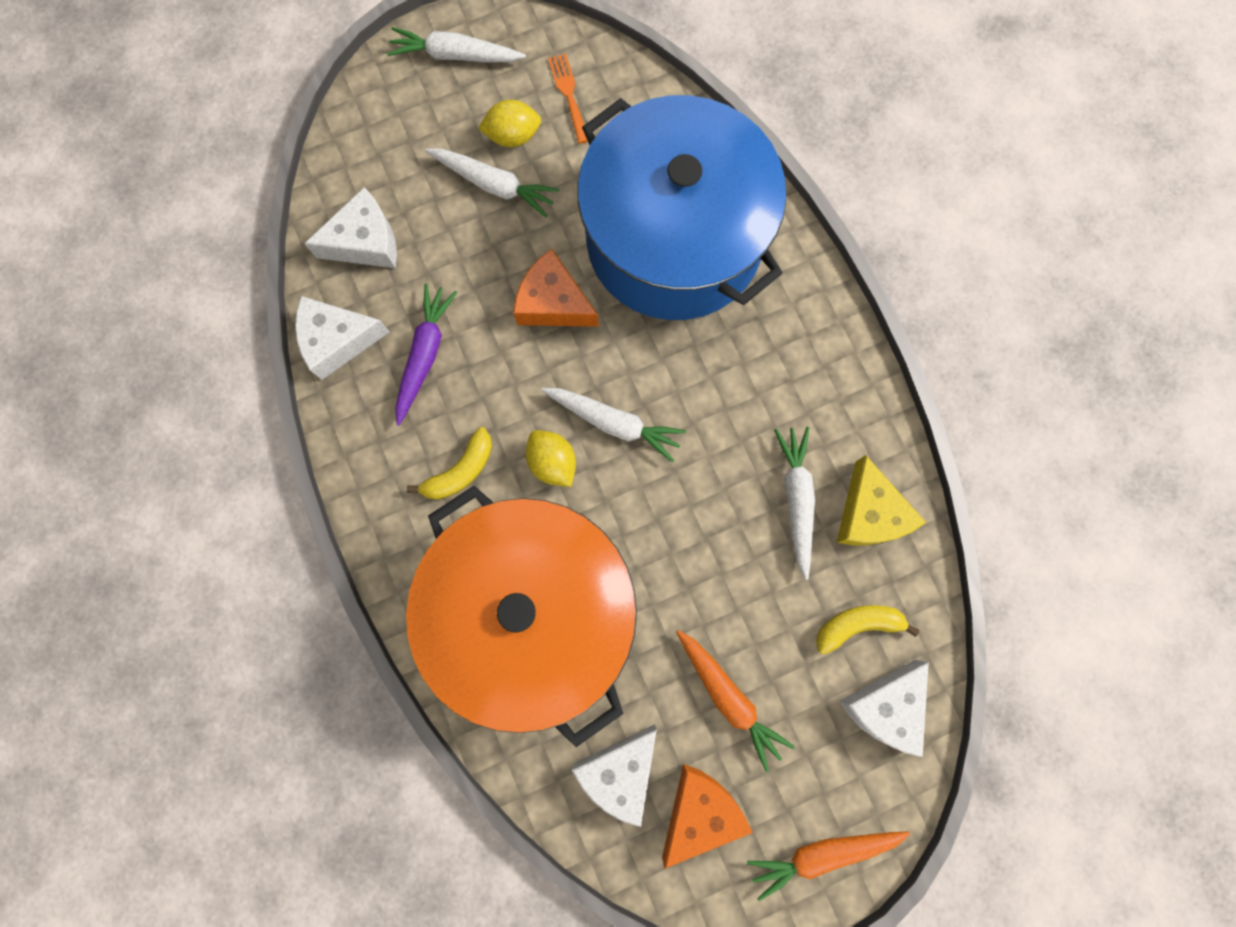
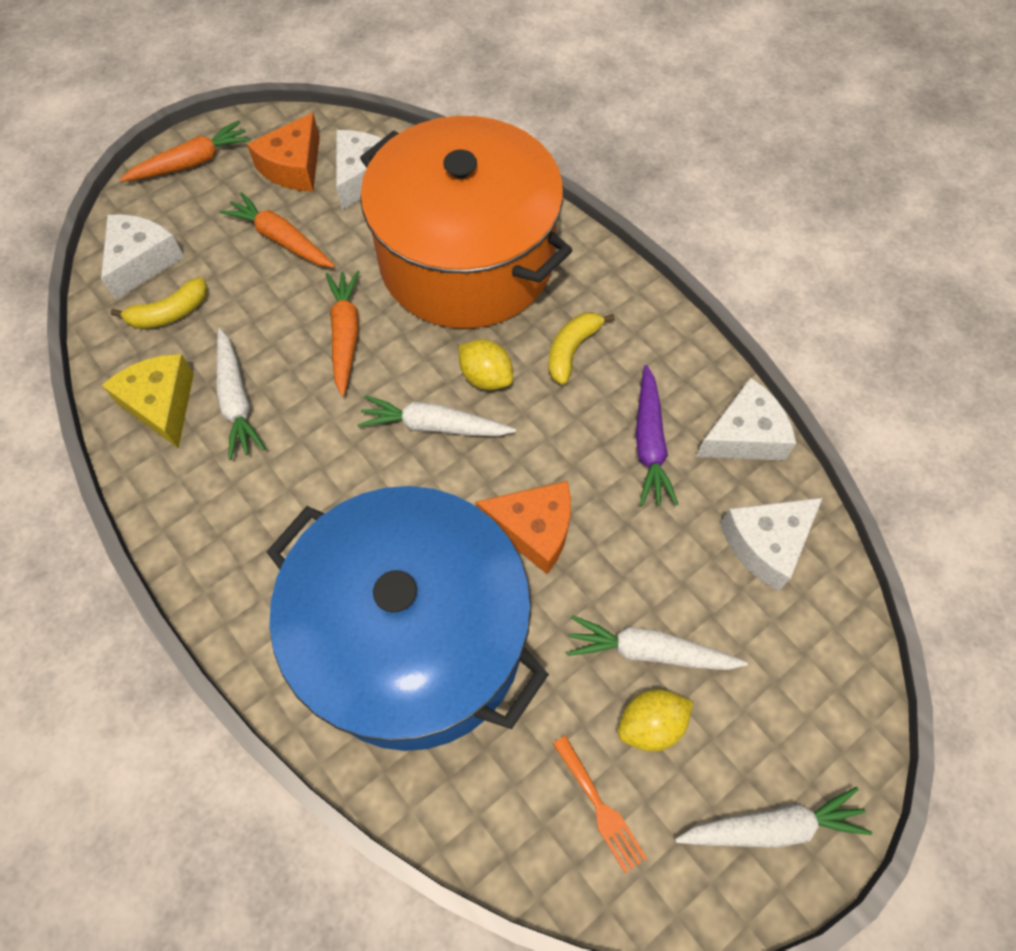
camera: 165 degrees right, 15 degrees down
(679, 548) = (345, 335): none -> orange carrot

